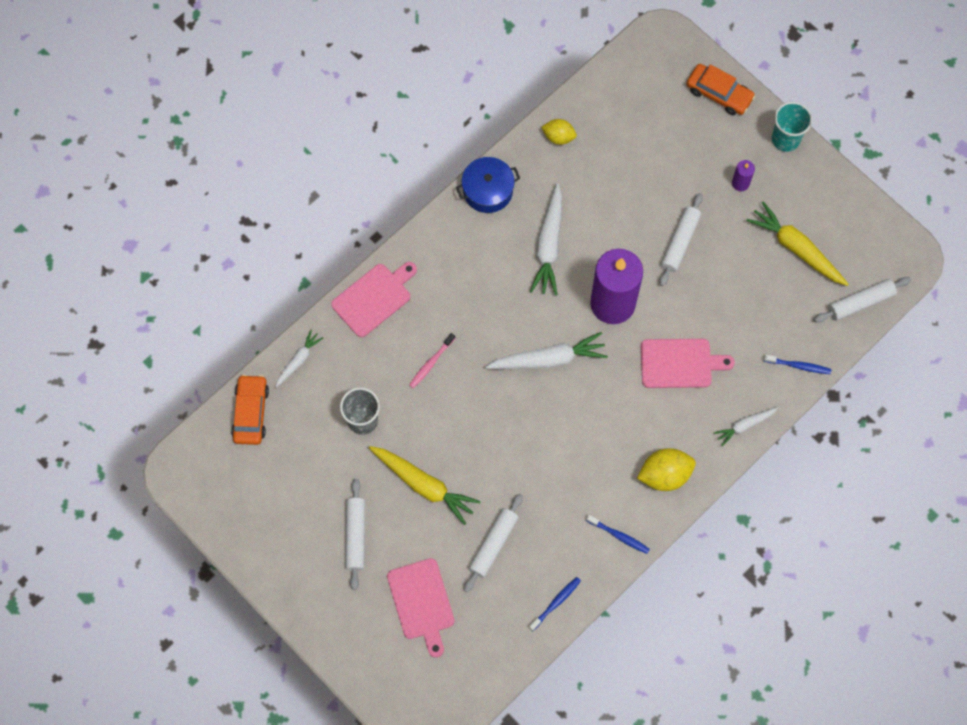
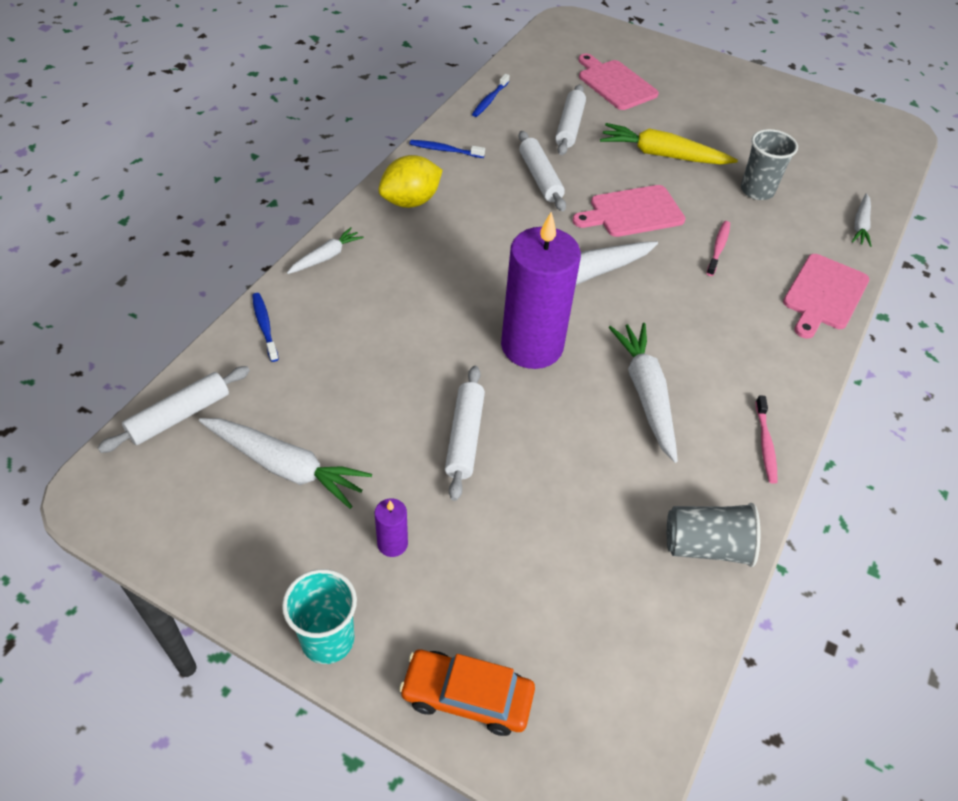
camera: 160 degrees right, 20 degrees down
(251, 412) = (871, 178): orange car -> none
(355, 536) = (704, 113): white rolling pin -> white rolling pin (540, 178)
(488, 190) = (765, 444): blue pot -> pink toothbrush
(558, 137) = (706, 546): yellow lemon -> grey cup
(679, 363) = (423, 300): pink cutting board -> pink cutting board (632, 212)
(796, 248) = (285, 466): yellow carrot -> white carrot
(798, 366) = (265, 326): blue toothbrush -> blue toothbrush turned 75 degrees clockwise

